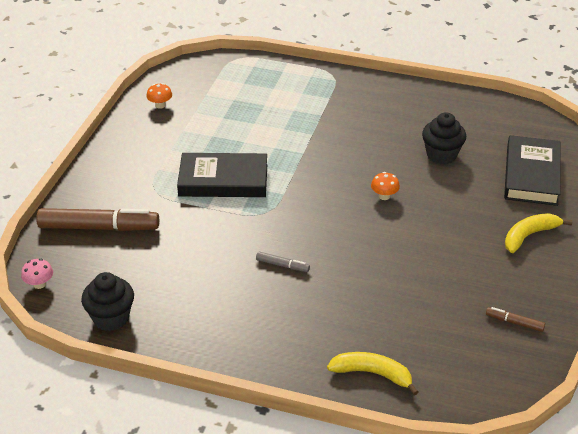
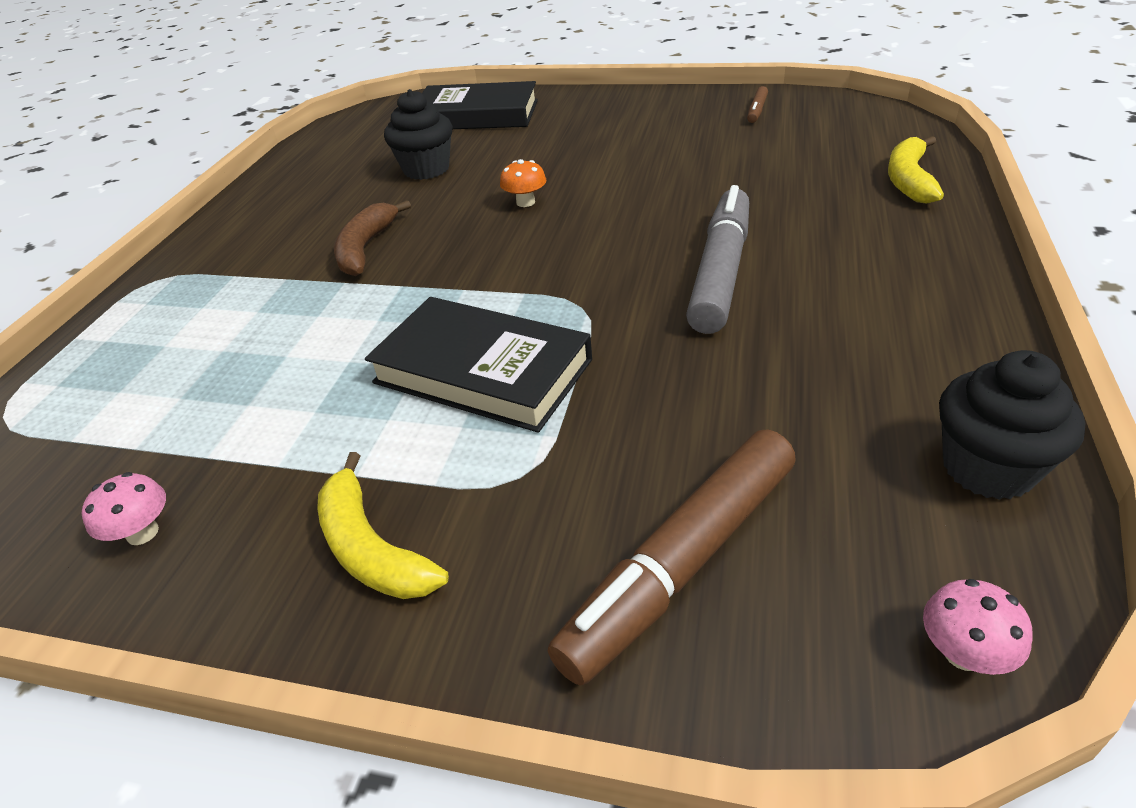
camera: 90 degrees left, 0 degrees up
(98, 227) = (683, 563): brown marker -> brown marker turned 135 degrees counterclockwise
(160, 105) = (142, 533): orange mushroom -> pink mushroom
(223, 180) = (482, 371): black book -> black book turned 60 degrees counterclockwise
(282, 265) = (720, 272): grey marker -> grey marker, size x2.26
(345, 138) = (366, 248): none -> brown banana
(529, 235) = (597, 111): yellow banana -> yellow banana (371, 547)

